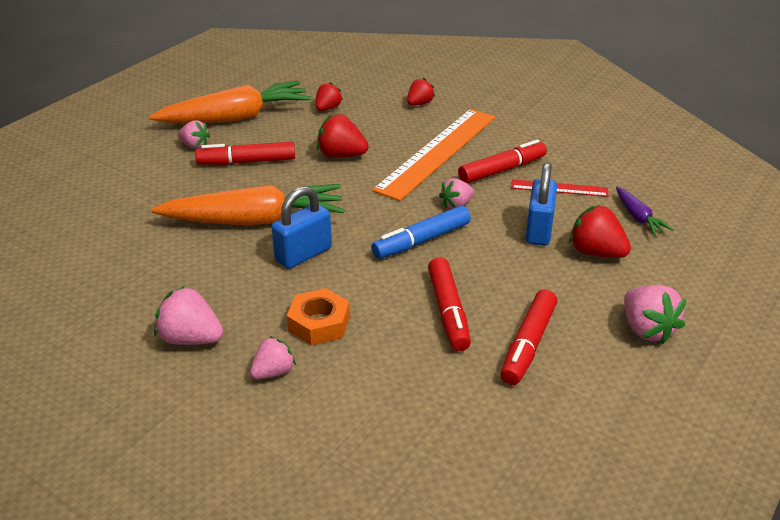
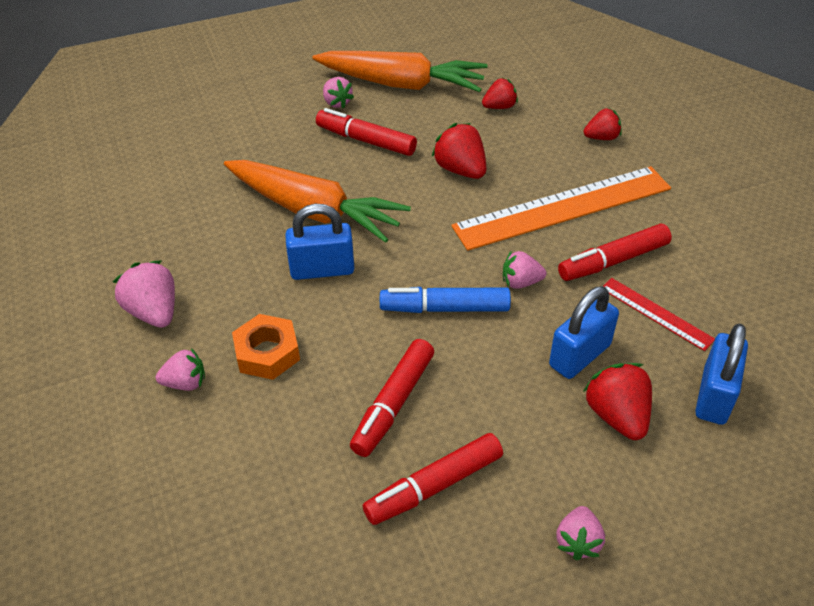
camera: 35 degrees right, 10 degrees up
(502, 170) = (613, 261): red marker -> red marker turned 150 degrees clockwise
(638, 217) = (714, 396): purple carrot -> blue padlock
(646, 329) = (578, 541): pink strawberry -> pink strawberry, size x0.65

